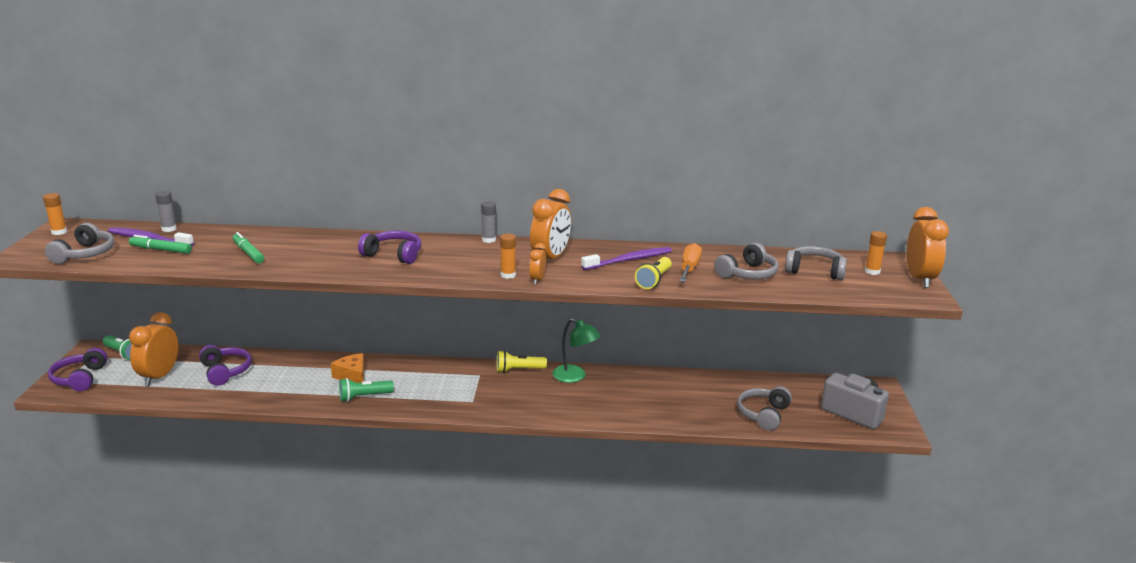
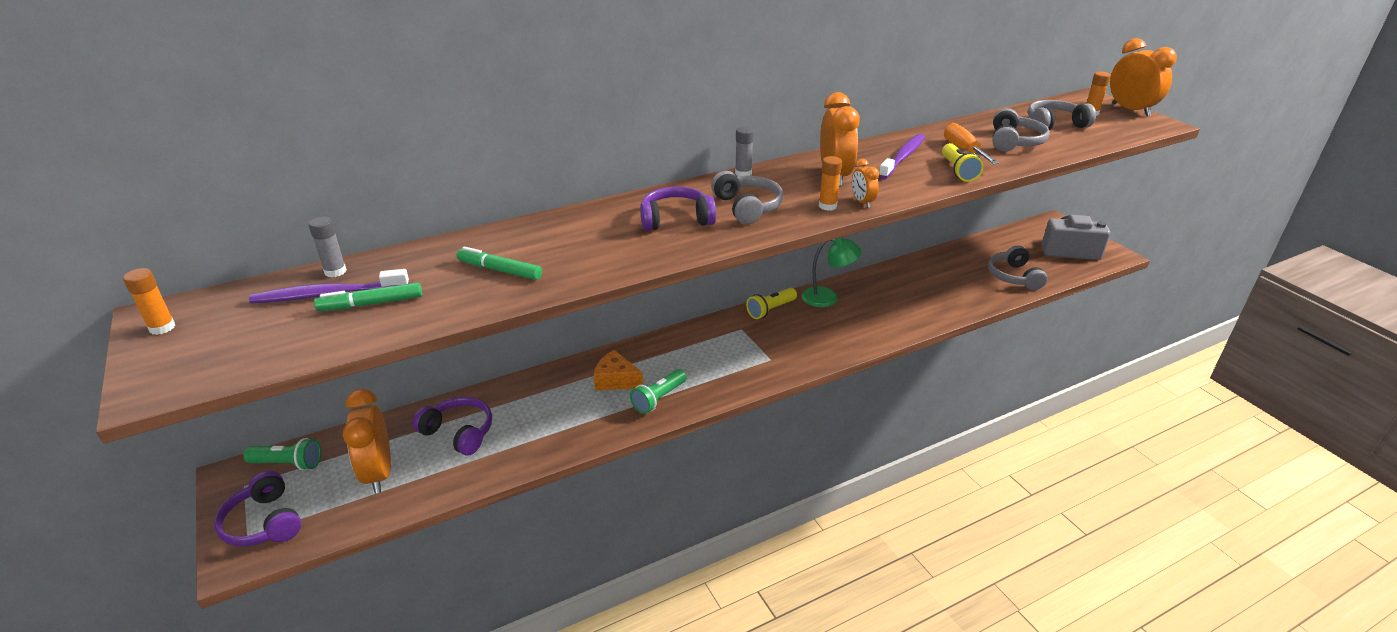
camera: 30 degrees left, 10 degrees up
(85, 254) = (261, 347): grey headphones -> grey headphones (747, 207)

